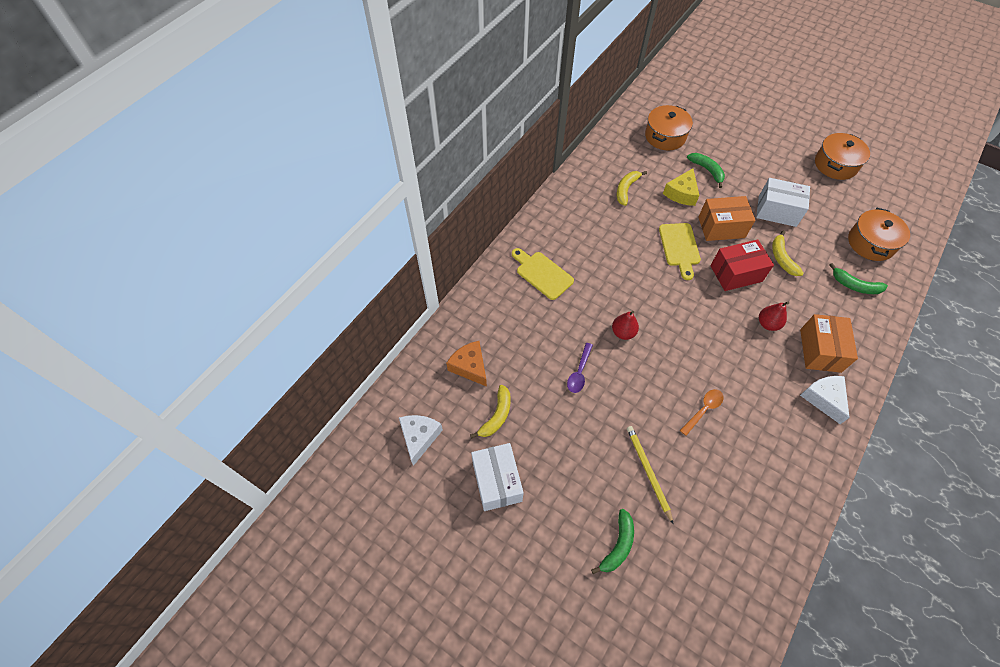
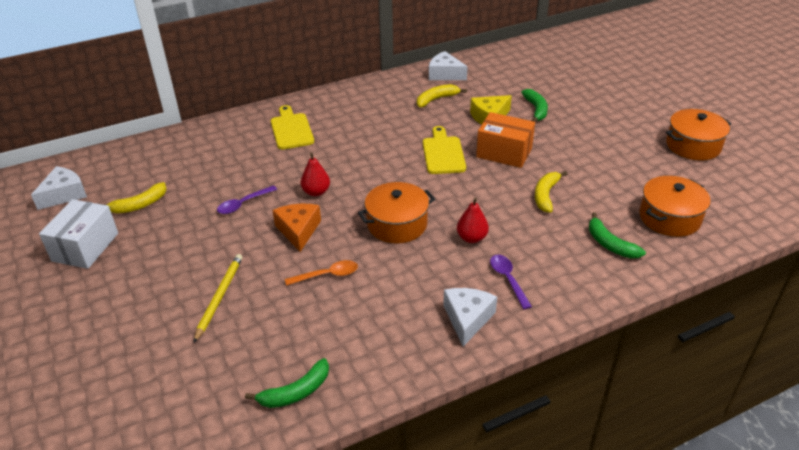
camera: 30 degrees right, 20 degrees down
(470, 367) = (158, 166): orange cheese -> orange cheese (298, 230)
(608, 157) = (445, 74): none -> white cheese
(617, 545) = (127, 336): green banana -> green banana (295, 392)
(665, 136) = (519, 75): orange pot -> orange pot (397, 224)
(679, 247) = (443, 153): yellow cutting board -> yellow cutting board turned 150 degrees clockwise
(736, 273) = (480, 190): red box -> none
(777, 211) = (581, 160): white box -> none
(820, 350) = (508, 279): orange box -> purple spoon

